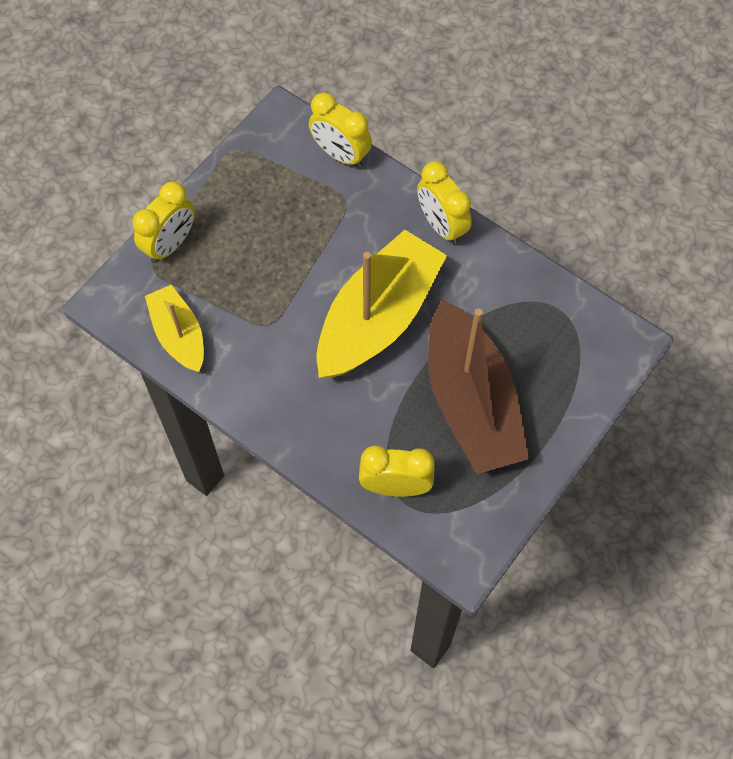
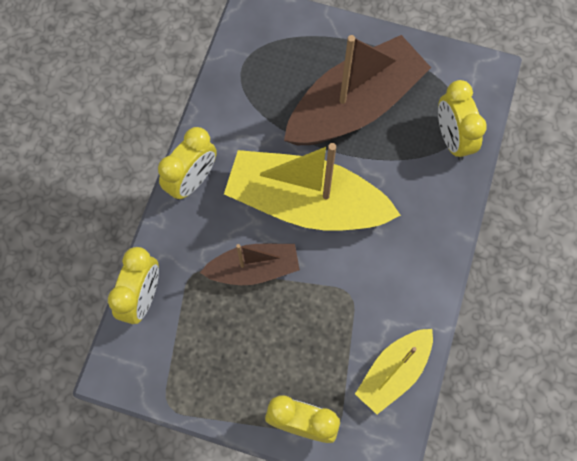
camera: 110 degrees left, 5 degrees up
(329, 251) = (253, 269): none -> brown boat

